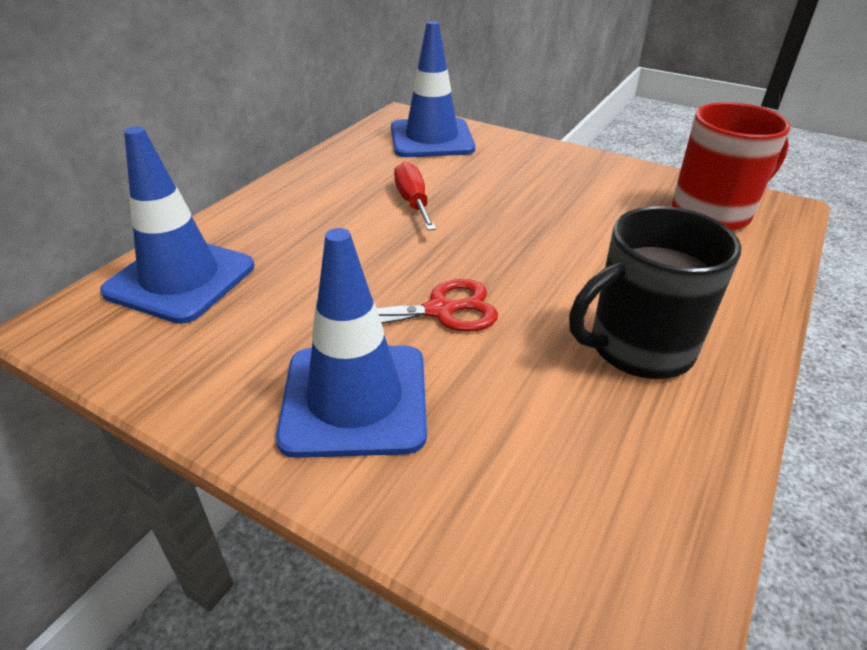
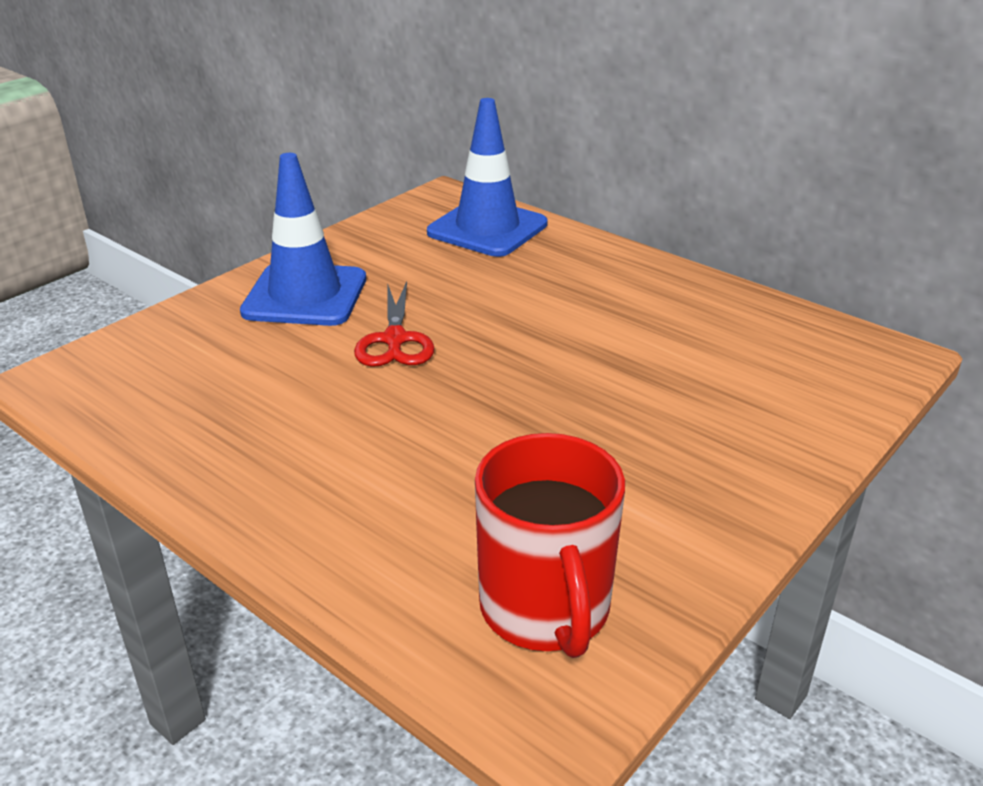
camera: 100 degrees right, 5 degrees down
(413, 202) = (609, 342): red screwdriver -> none
(431, 139) = (806, 372): blue traffic cone -> none
(638, 348) = (286, 443): black mug -> none

